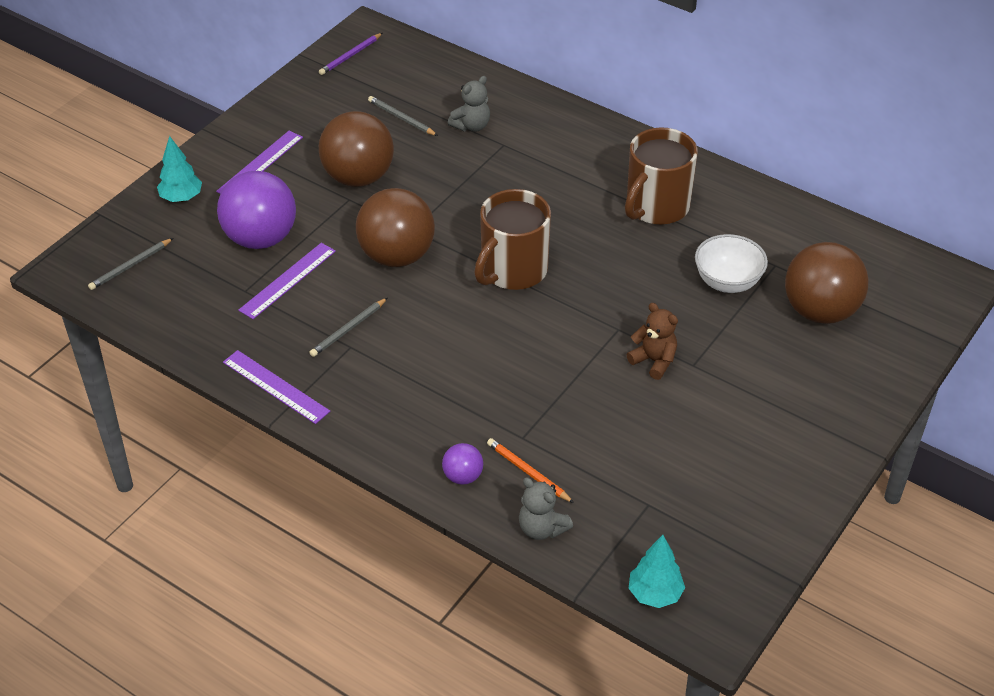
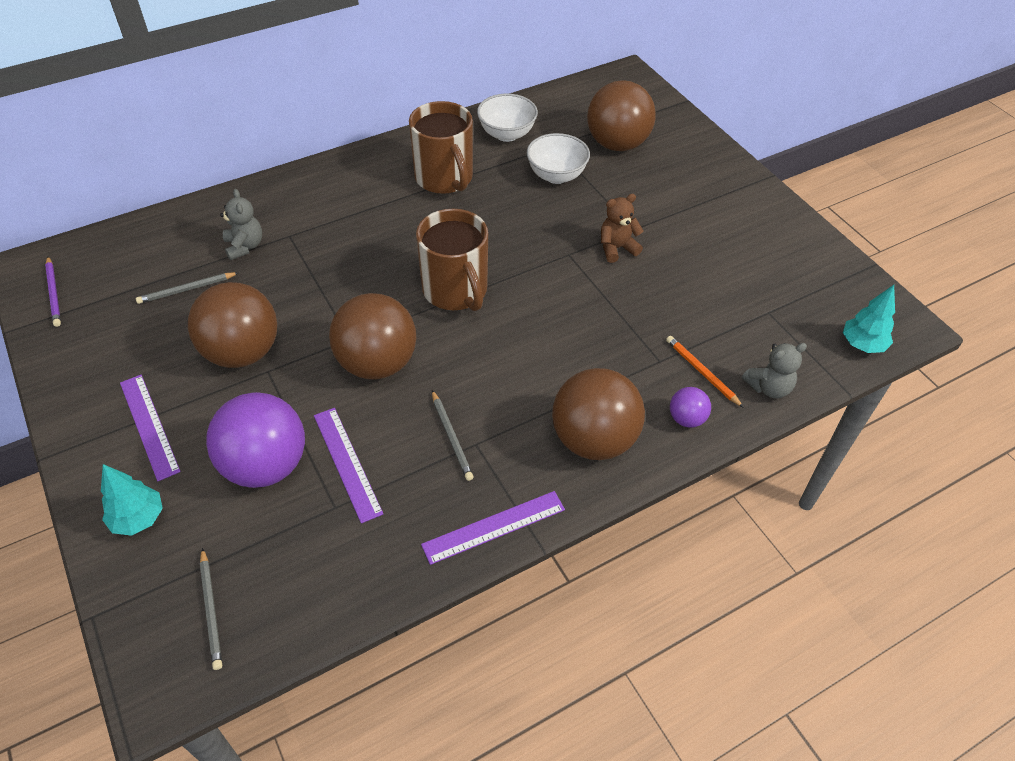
camera: 65 degrees left, 5 degrees up
(399, 419) = (593, 439): none -> brown ball
(528, 472) = (702, 372): orange pencil -> orange pencil turned 75 degrees clockwise
(761, 224) = (507, 134): none -> white bowl

